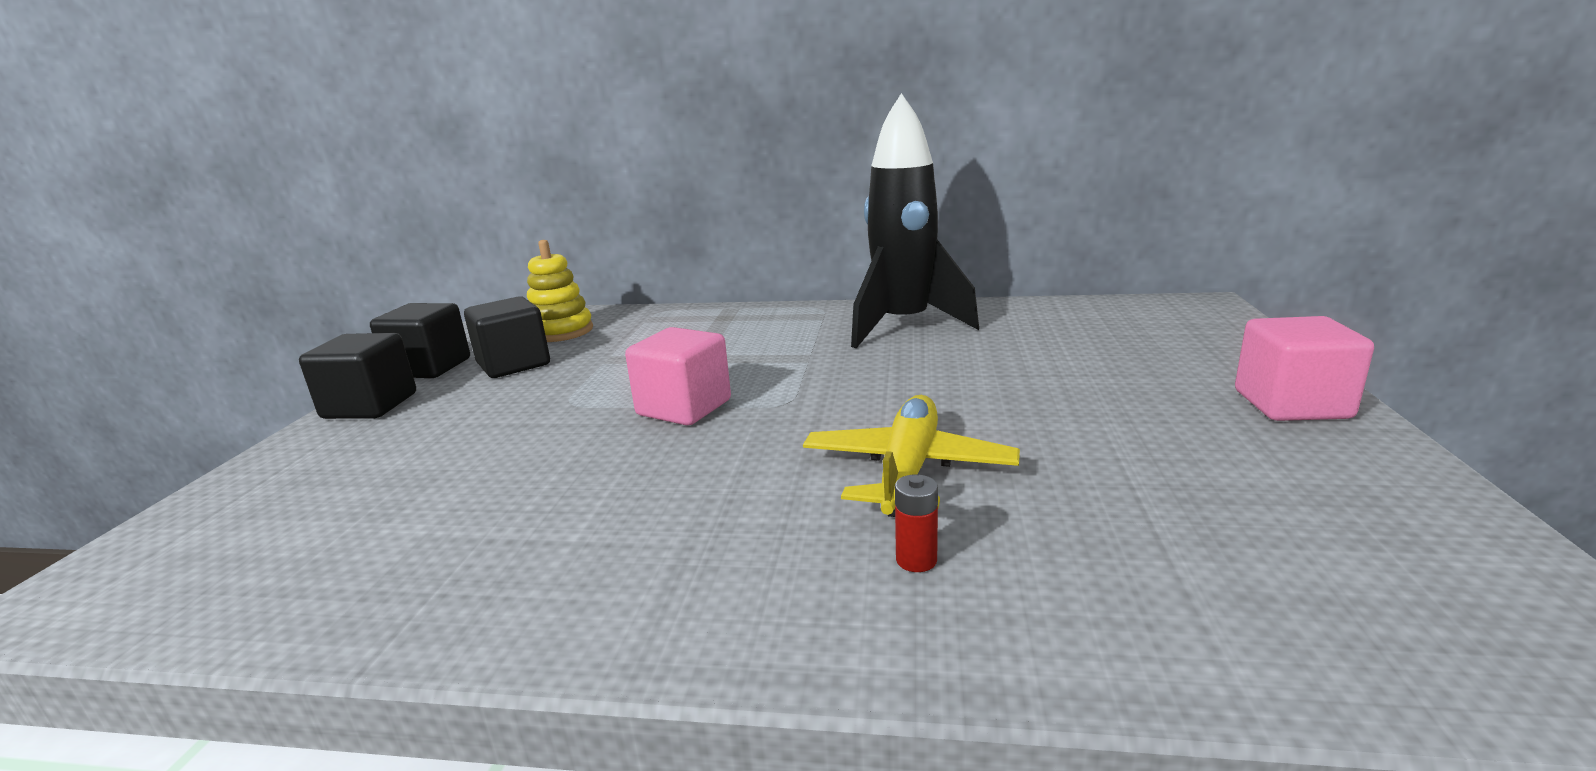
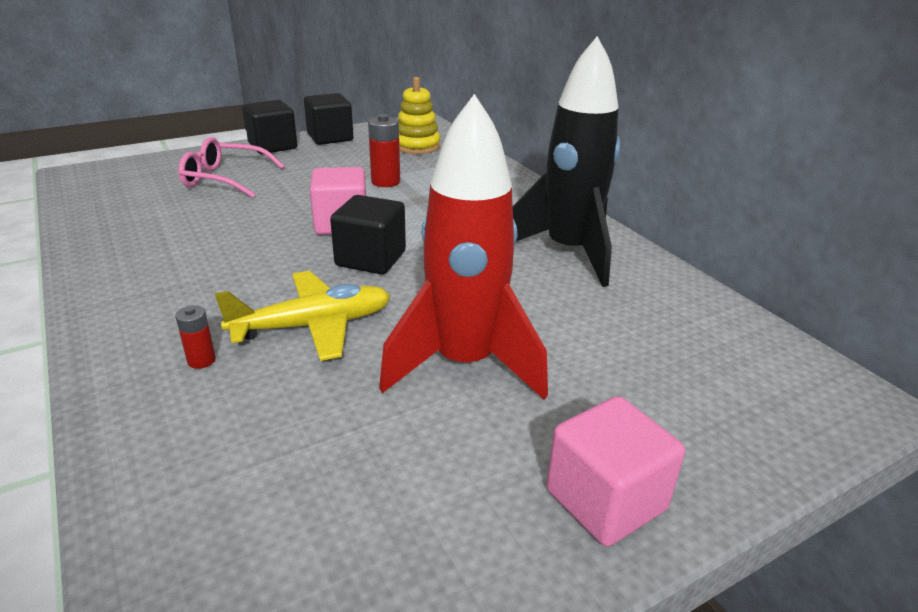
camera: 50 degrees right, 10 degrees up
(404, 457) = (225, 179): none -> pink glasses
(513, 364) = (355, 155): black cube -> black cube (370, 259)
(619, 364) = (385, 182): none -> red battery
(1056, 410) = (464, 364): none -> red rocket

